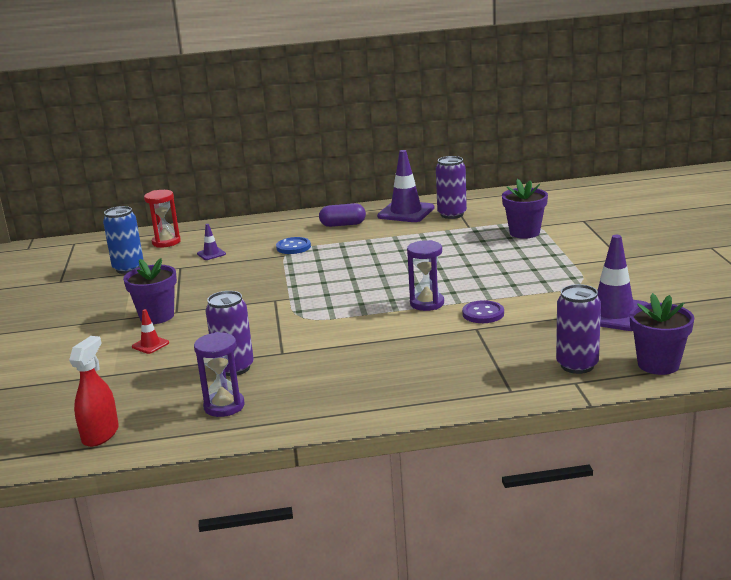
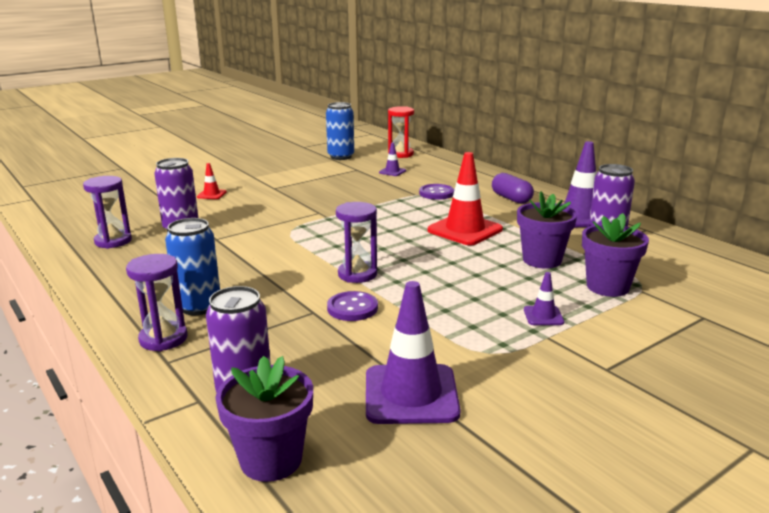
camera: 60 degrees right, 0 degrees up
(100, 434) = (66, 215): red spray bottle -> none
(157, 316) = (262, 184): purple flower pot -> purple flower pot (542, 260)
(293, 247) = (436, 193): blue button -> purple button
(386, 252) = (465, 230): none -> red traffic cone
(425, 371) = (198, 306): none -> blue can
(471, 390) = (163, 339): none -> purple hourglass
(547, 259) = (543, 316): none -> purple traffic cone

